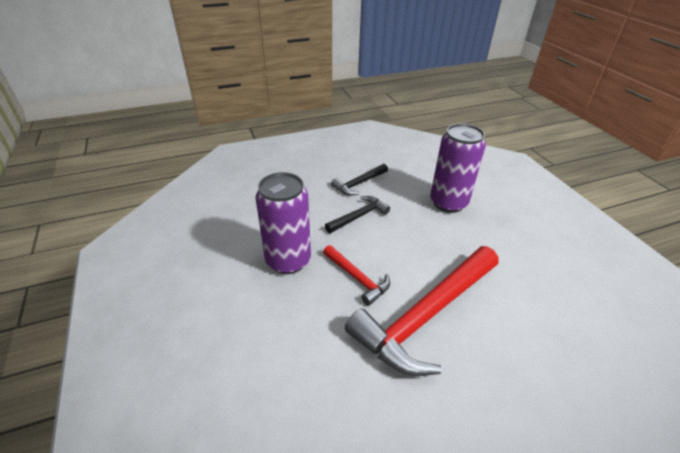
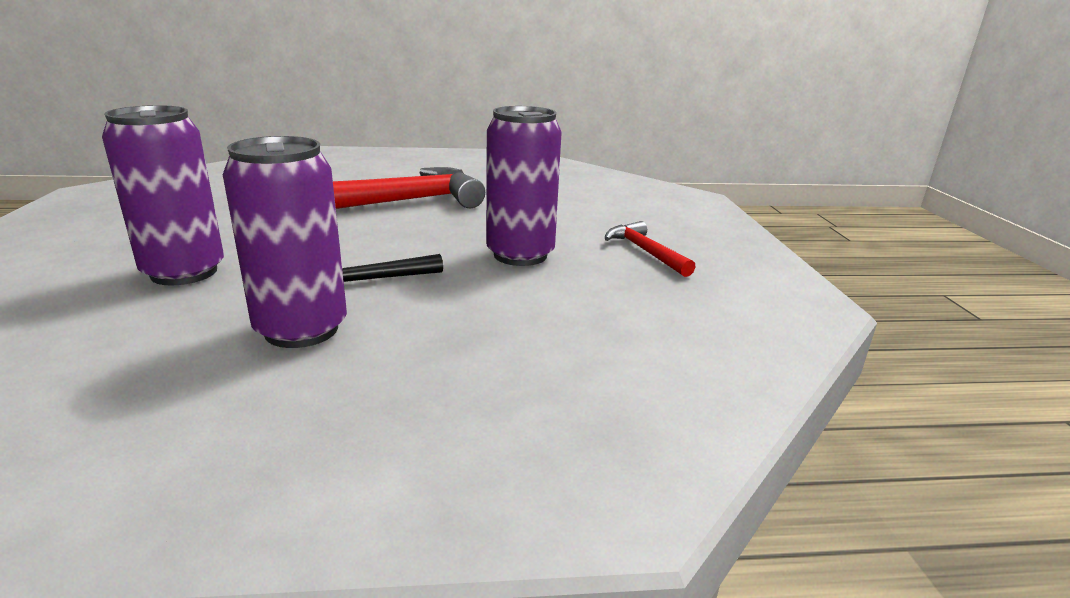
camera: 165 degrees left, 15 degrees down
(357, 278) = (438, 231): red hammer -> red hammer (645, 252)
(359, 183) = (301, 330): black hammer -> purple can

